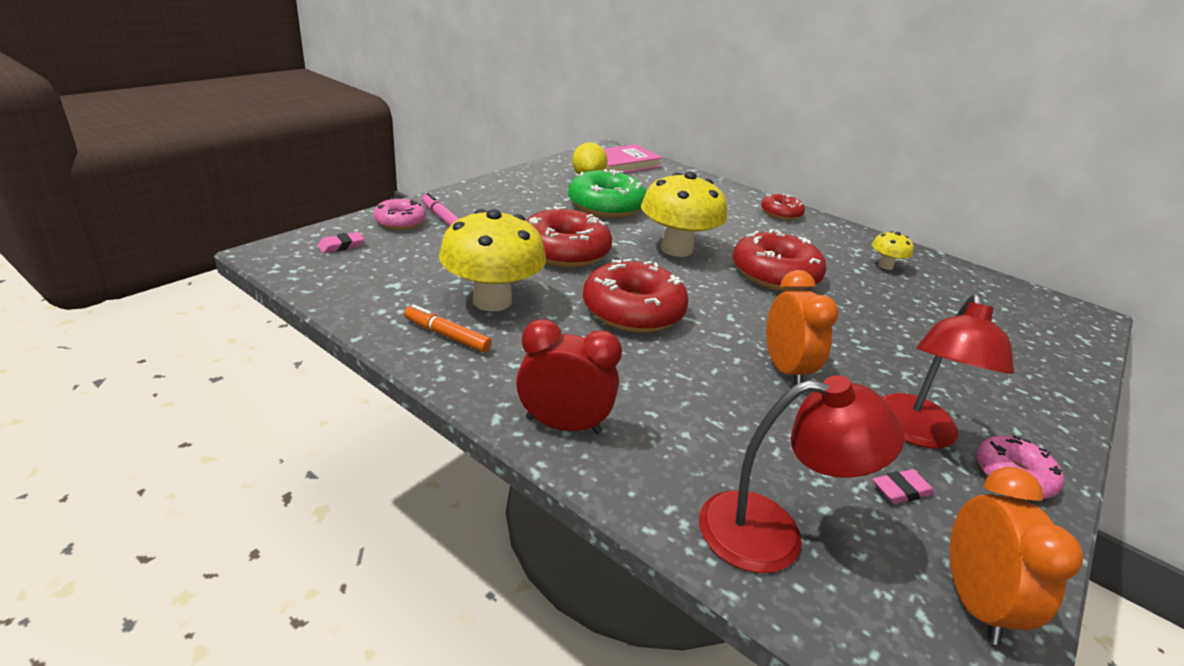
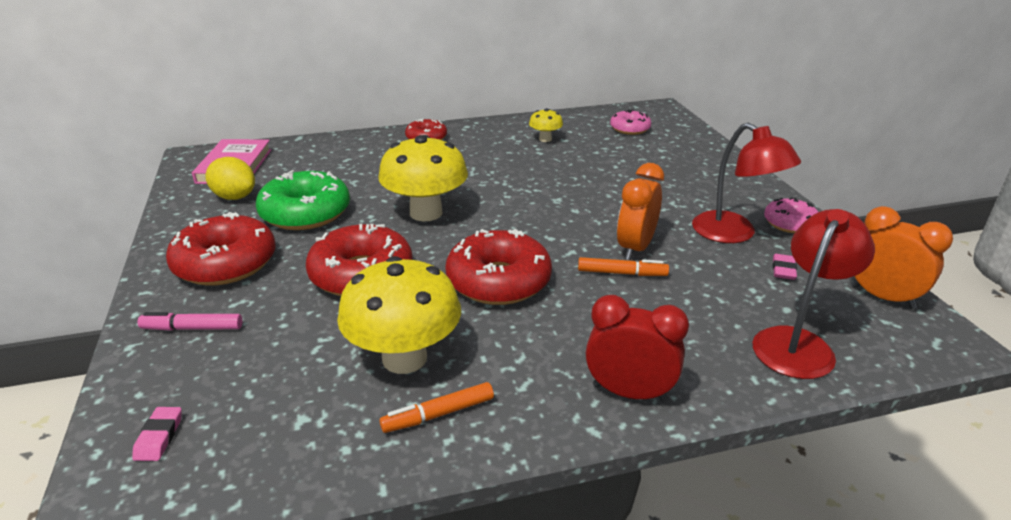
camera: 50 degrees left, 0 degrees up
(400, 222) = (160, 364): pink donut -> pink donut (630, 129)
(563, 425) = (629, 392): red clock -> red clock turned 60 degrees clockwise
(732, 373) = (622, 273): none -> orange marker
(775, 274) = (511, 188): red donut -> red donut (225, 263)
(785, 370) = (635, 248): orange clock -> orange clock turned 90 degrees counterclockwise

